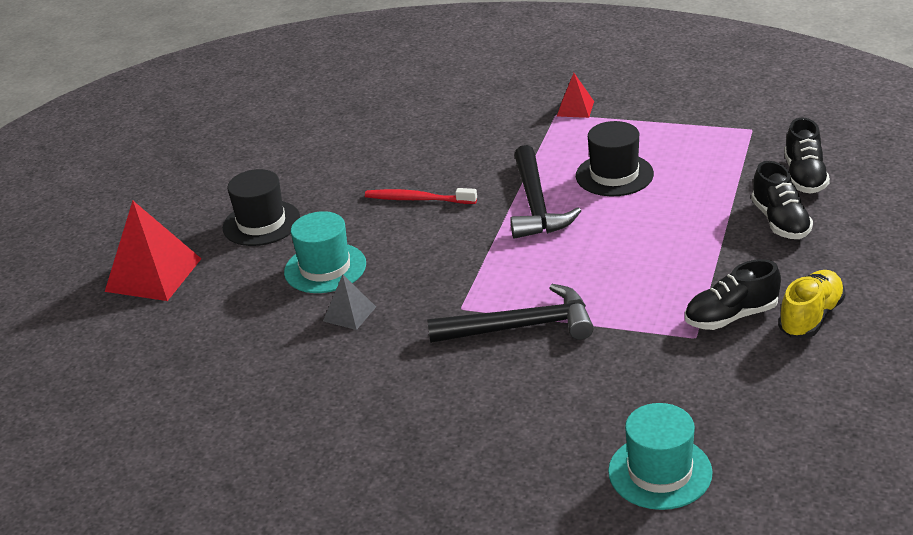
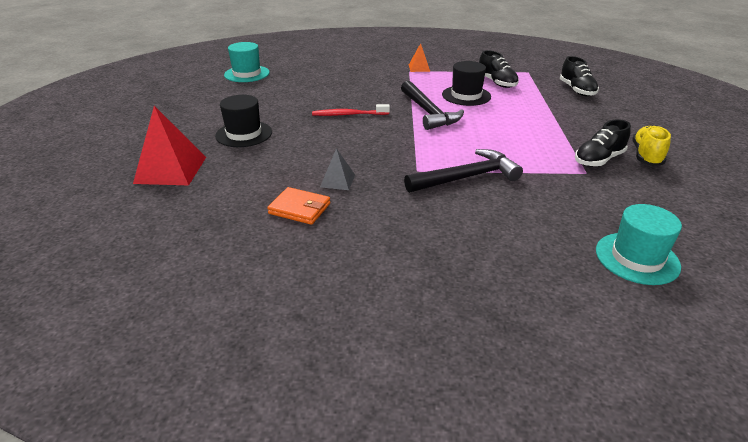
camera: 20 degrees left, 0 degrees up
(285, 351) = (299, 208): none -> orange wallet
(325, 268) = (304, 155): turquoise hat -> turquoise hat (247, 74)
(575, 108) = (419, 68): red pyramid -> orange pyramid
(780, 222) = (583, 111): black shoe -> black shoe (497, 83)

